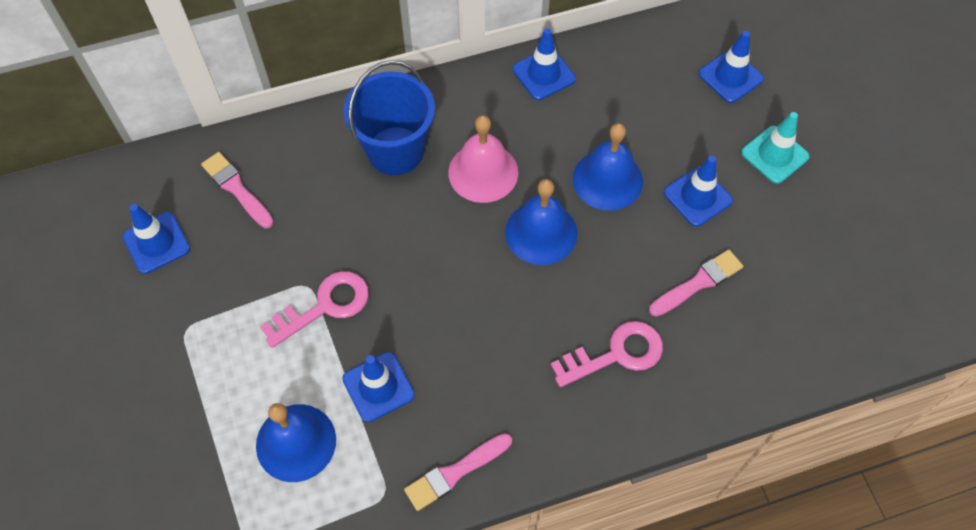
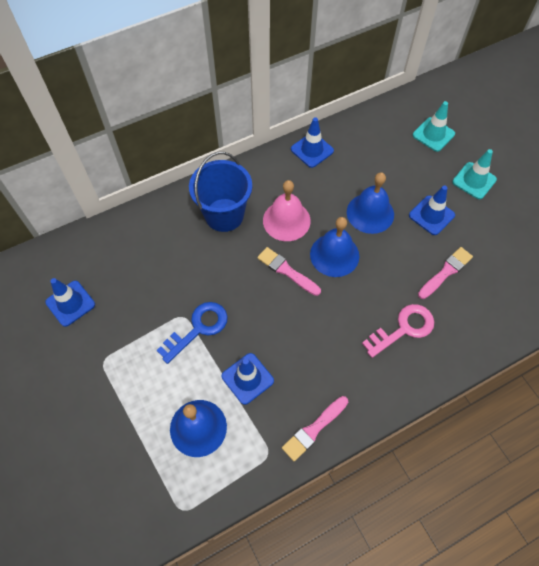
camera: 10 degrees left, 0 degrees up
(236, 188) = (119, 257): pink brush -> pink brush (286, 271)
(325, 306) = (198, 328): pink key -> blue key
(730, 76) = (433, 134): blue traffic cone -> turquoise traffic cone

